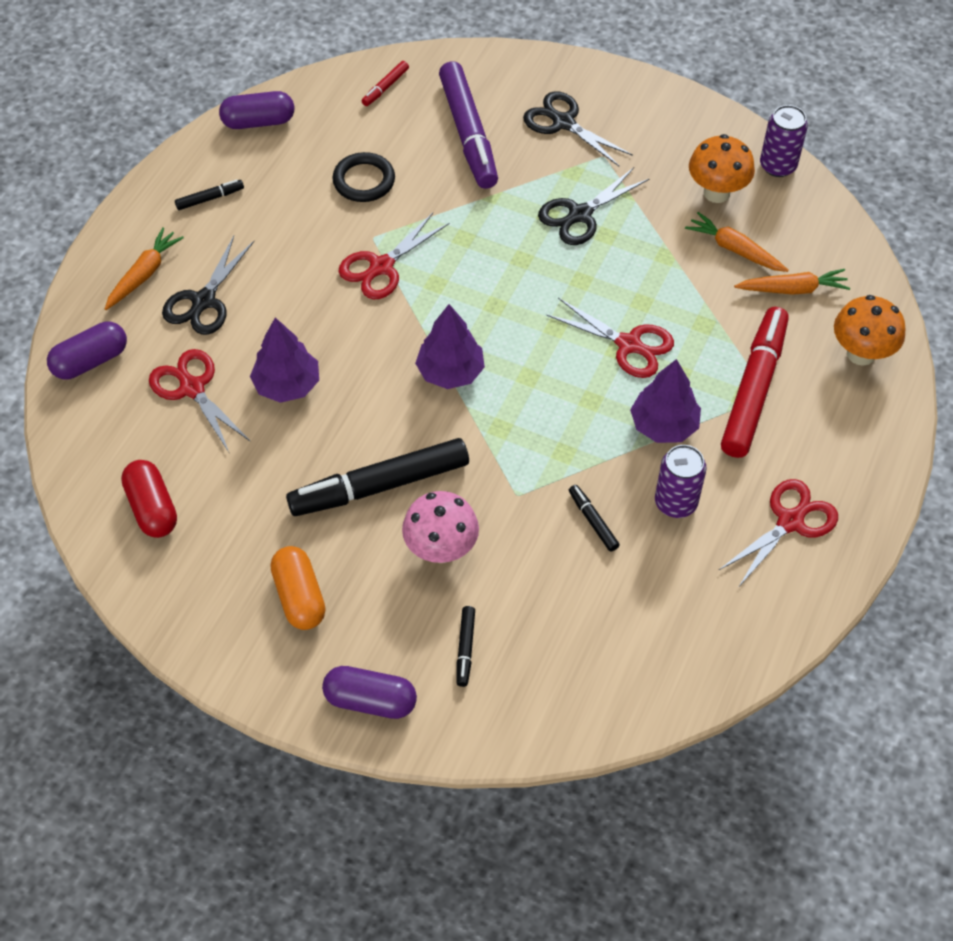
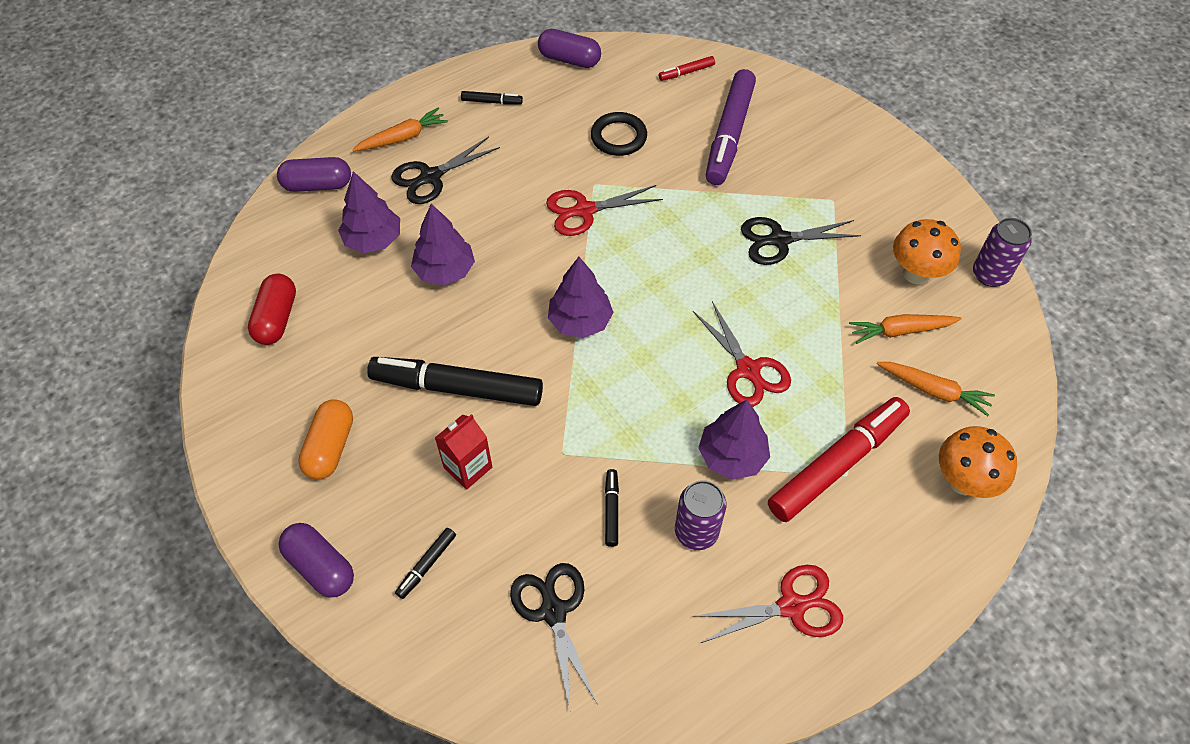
camera: 30 degrees right, 0 degrees up
(192, 388) = (373, 240): red scissors -> purple tree
(441, 549) = (468, 467): pink mushroom -> red carton
(563, 123) = (816, 158): black scissors -> black scissors (553, 611)
(735, 250) = (901, 331): orange carrot -> orange carrot turned 75 degrees counterclockwise

